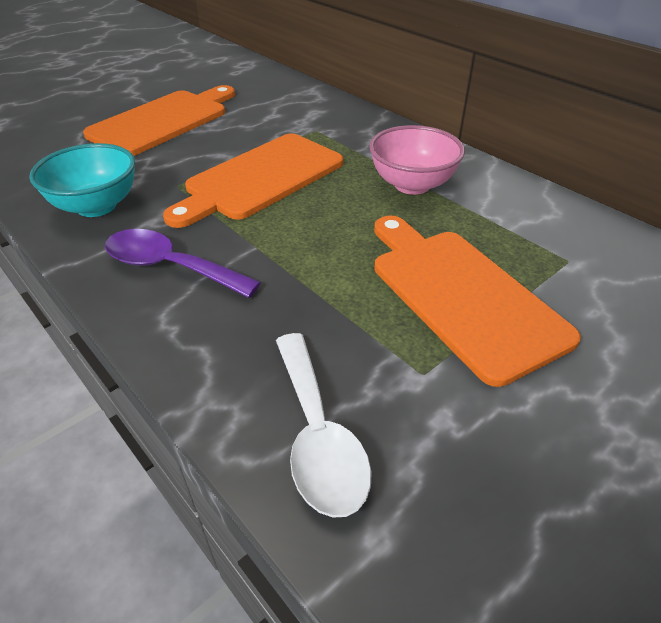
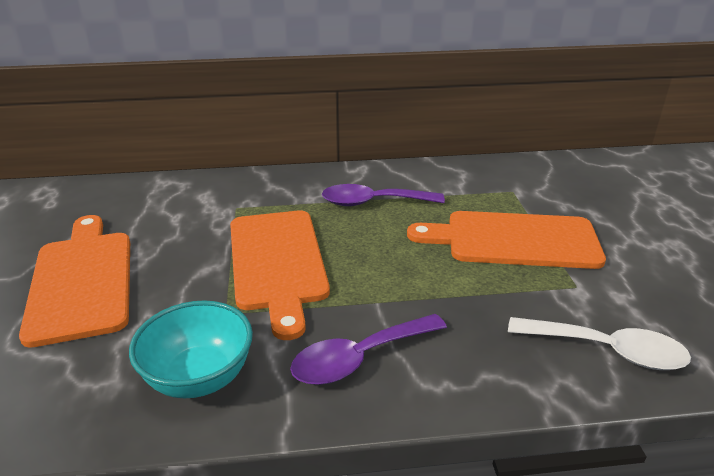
camera: 55 degrees left, 10 degrees down
(412, 185) = (373, 202): pink bowl -> purple spoon

